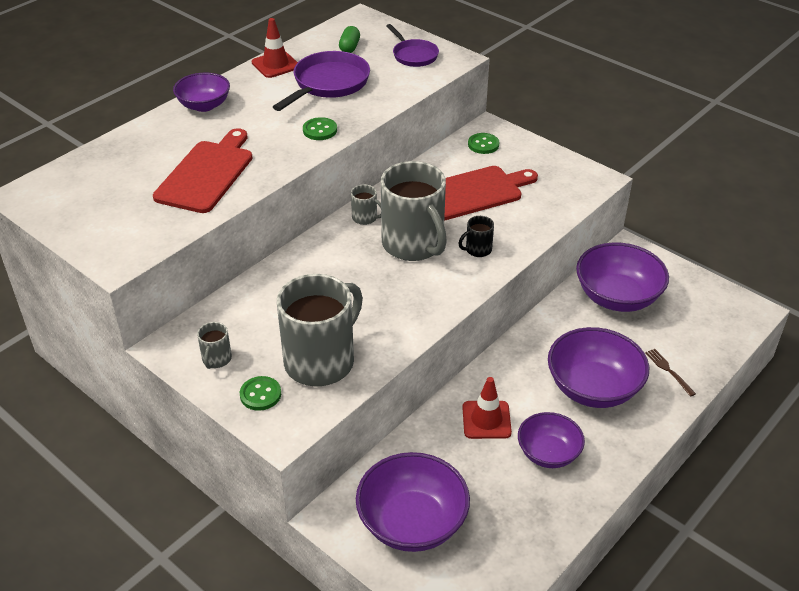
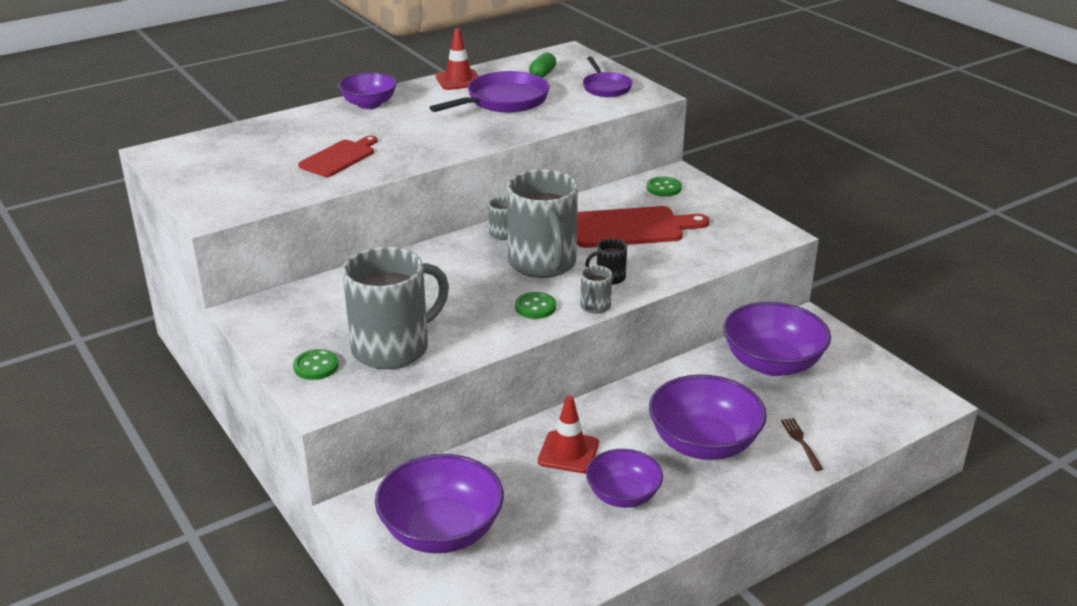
camera: 15 degrees right, 10 degrees down
(206, 174) = (339, 157): red cutting board -> red cutting board, size x0.65
(216, 359) = (288, 330): grey mug -> grey mug (595, 307)
(320, 130) = (472, 137): green button -> green button (535, 307)

